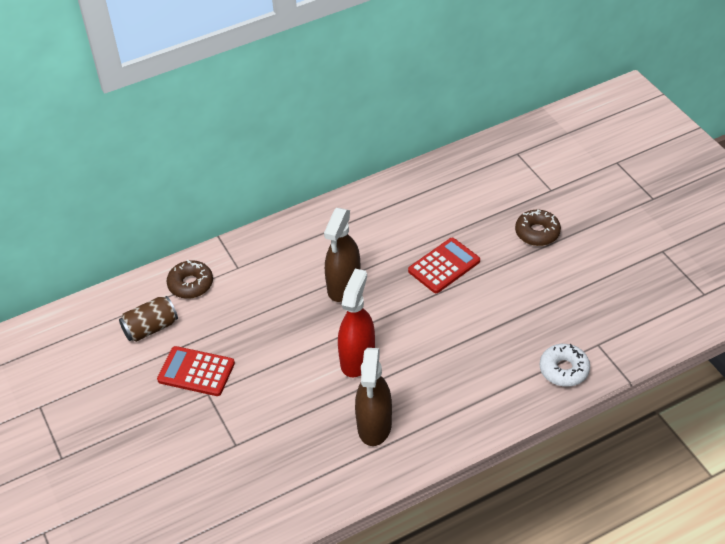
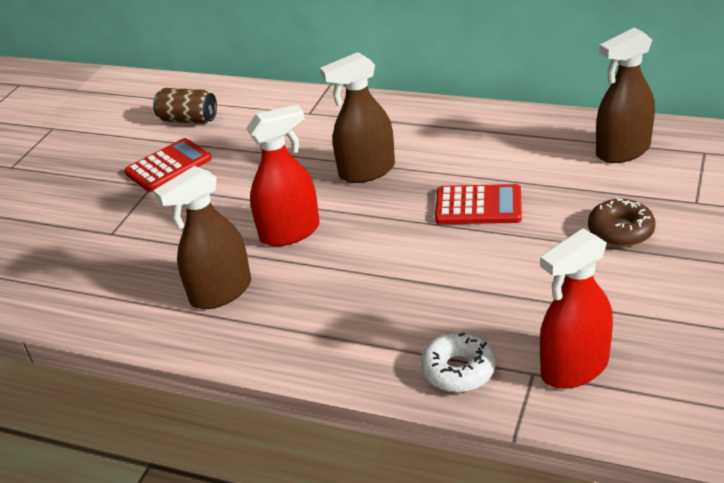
camera: 50 degrees right, 10 degrees down
(190, 284) = (259, 106): brown donut -> none
(196, 372) = (168, 166): red calculator -> red calculator turned 75 degrees clockwise
(475, 178) = (623, 151): none -> brown spray bottle
(612, 327) = (574, 368): none -> red spray bottle

